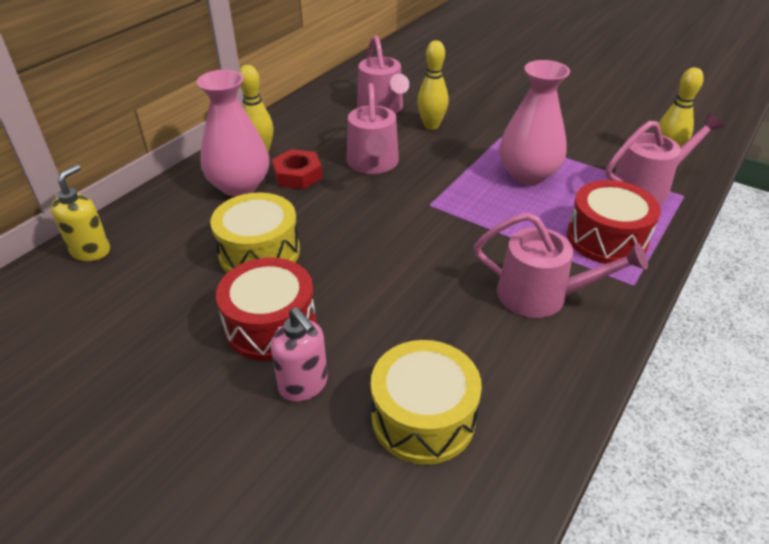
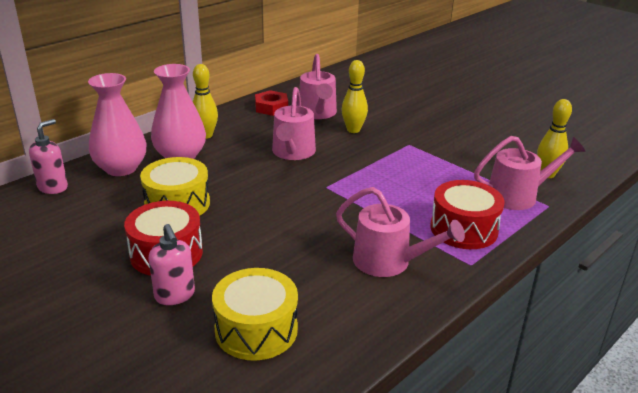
camera: 10 degrees right, 10 degrees down
(91, 251) = (53, 187): yellow soap dispenser -> pink soap dispenser
(297, 175) = (229, 154): red nut -> red nut (271, 107)
(528, 174) = (419, 174): pink vase -> pink vase (121, 168)

